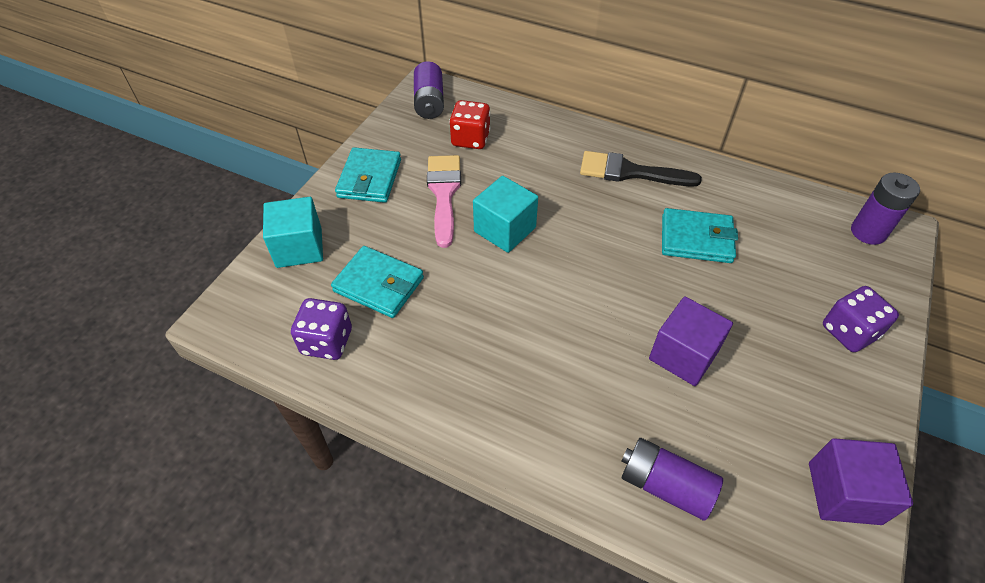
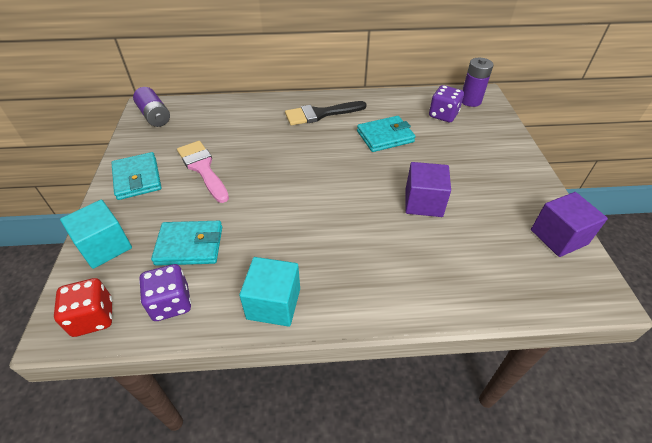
camera: 30 degrees left, 5 degrees down
(470, 139) = (200, 129): red dice -> red dice (93, 317)
(505, 229) = (261, 175): turquoise cube -> turquoise cube (274, 303)
(665, 485) = (467, 282): purple battery -> none
(849, 332) = (498, 153): purple dice -> purple dice (443, 115)

